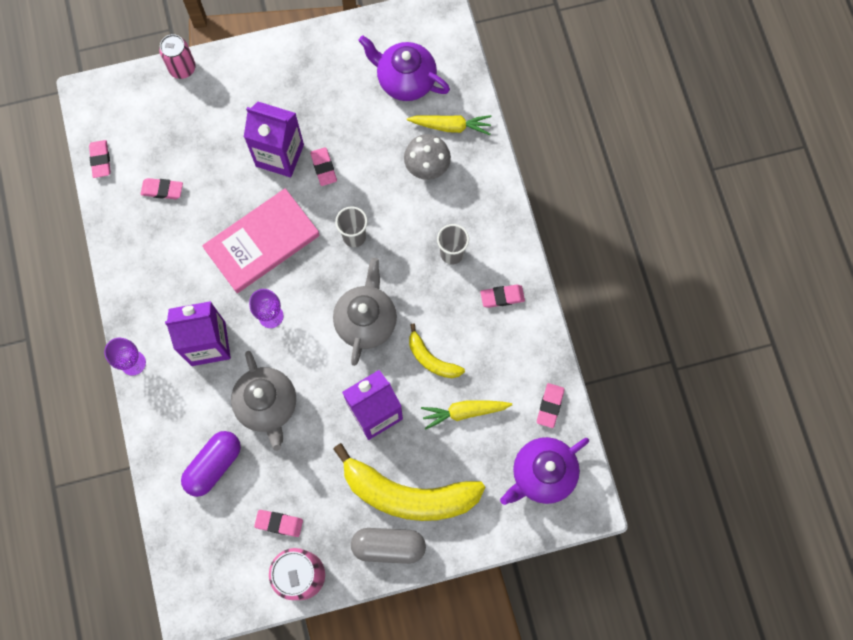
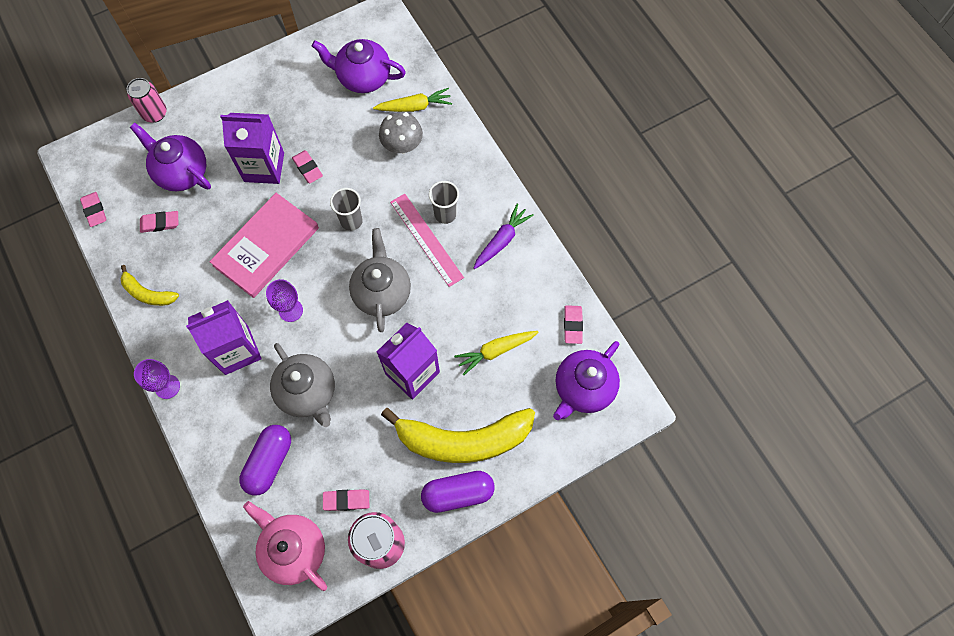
camera: 15 degrees left, 5 degrees down
(195, 140) = (181, 172): none -> purple teapot
(217, 557) = (293, 549): none -> pink teapot
(388, 546) = (458, 493): grey capsule -> purple capsule
(425, 275) = (426, 239): none -> pink ruler
(431, 359) = (452, 311): yellow banana -> yellow banana (148, 293)
(502, 297) = (501, 240): pink eraser -> purple carrot

